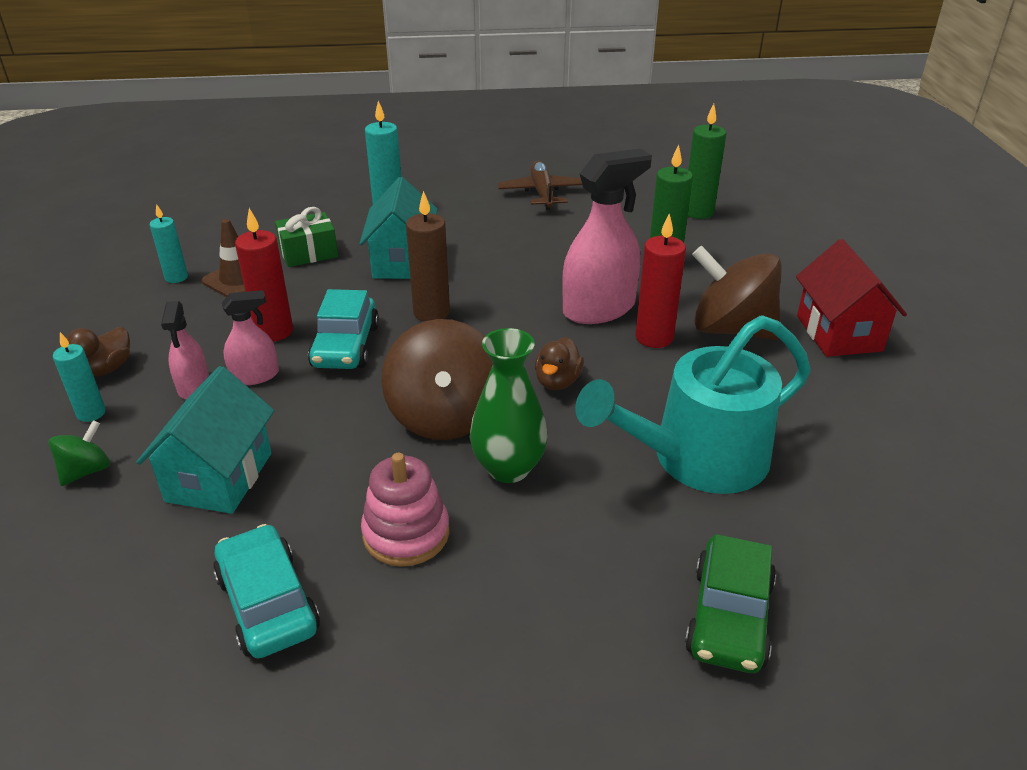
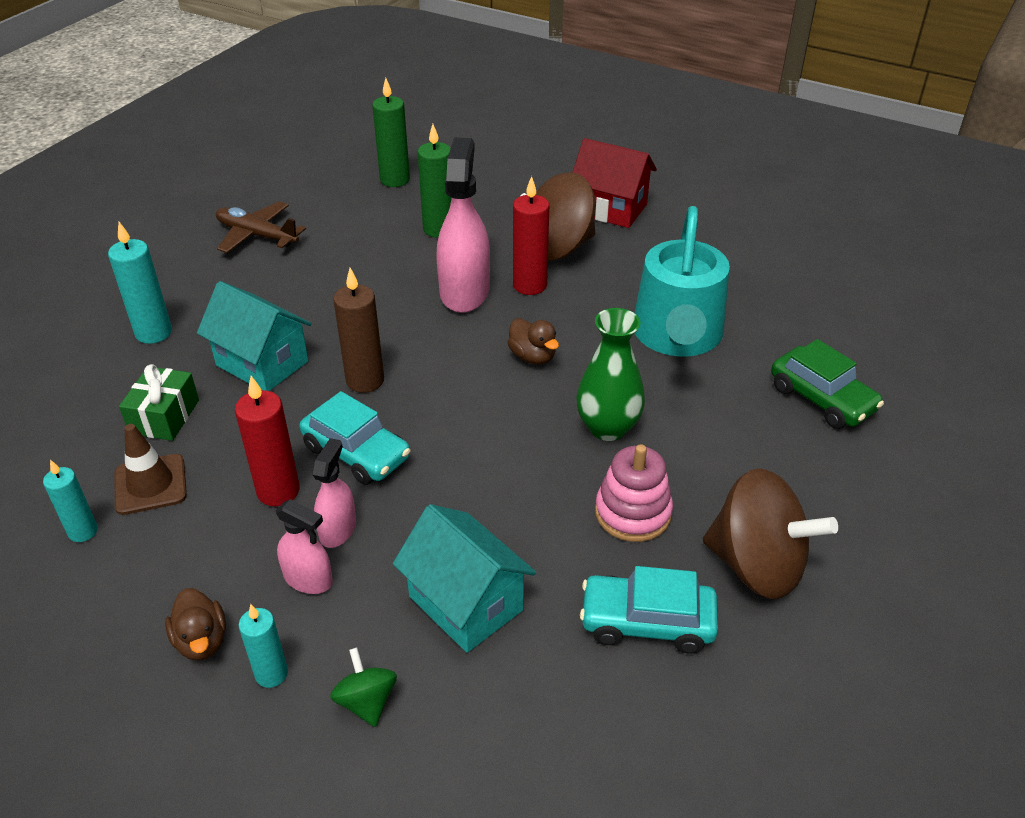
camera: 55 degrees left, 5 degrees up
(444, 416) = (515, 434): brown spinning top -> brown spinning top (757, 565)

